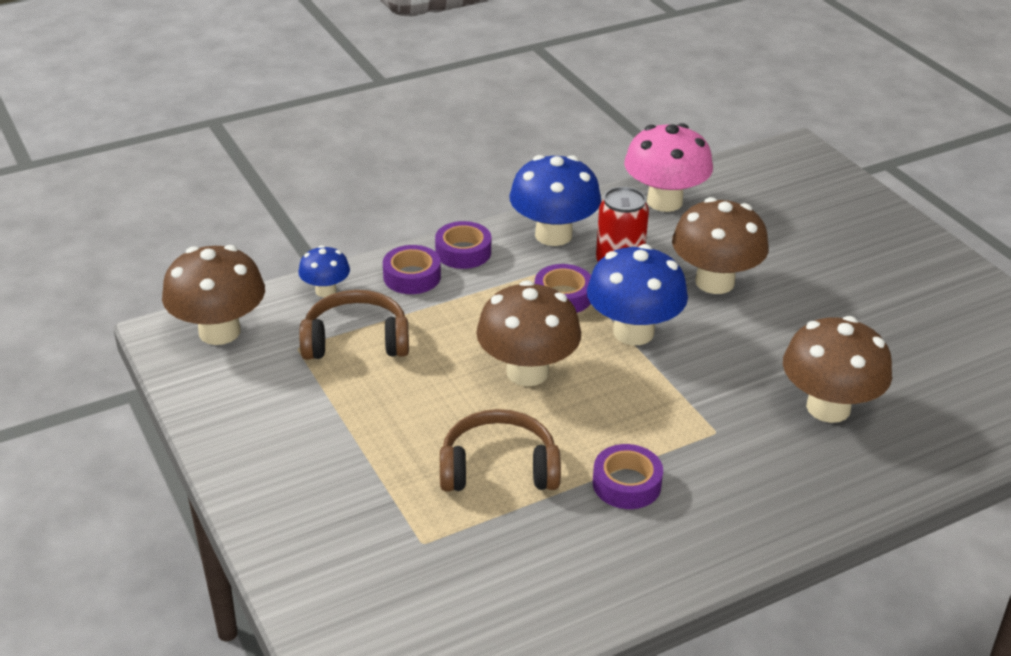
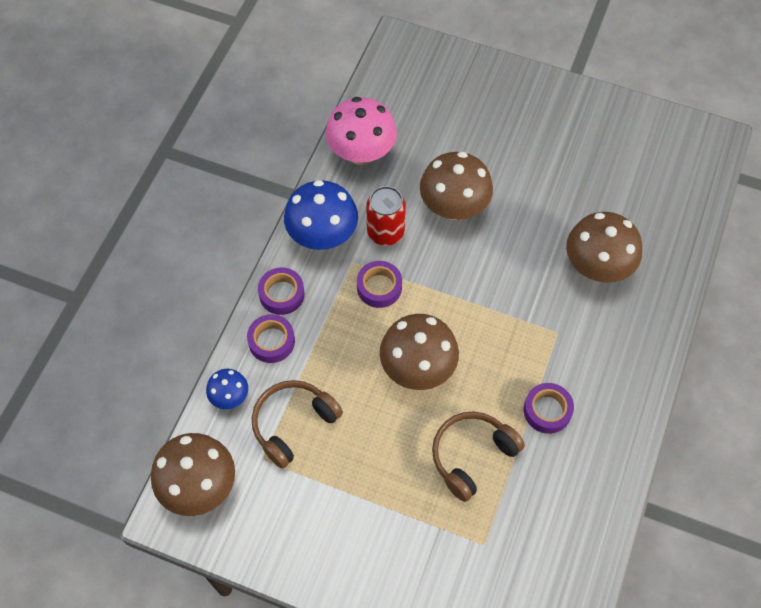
camera: 40 degrees left, 25 degrees up
(633, 332) = (446, 287): blue mushroom -> none

